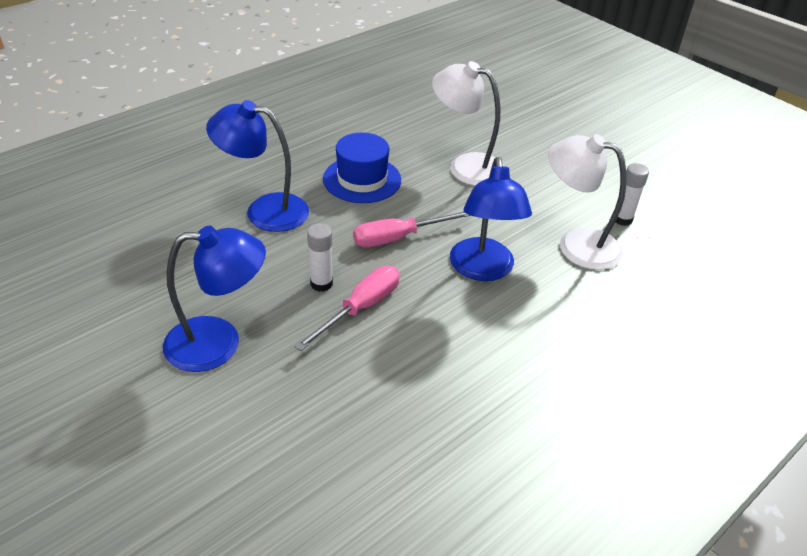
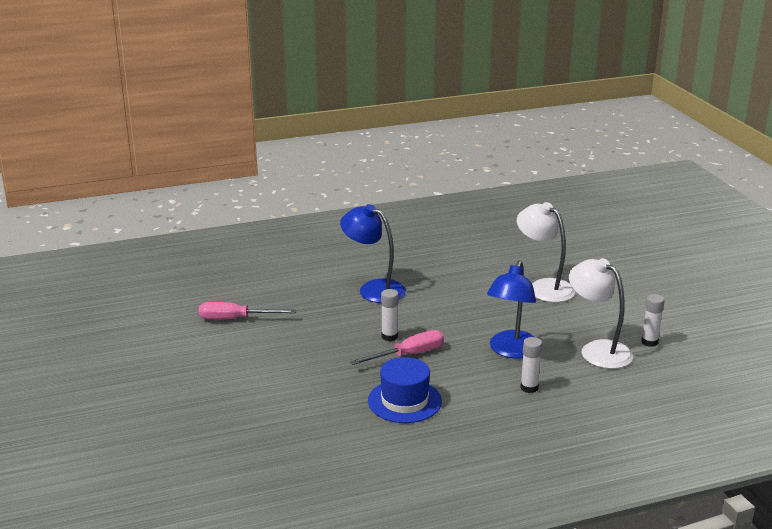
camera: 25 degrees right, 15 degrees down
(219, 343) = (305, 354): blue lamp -> none
(362, 179) = (456, 282): blue hat -> blue hat (404, 401)
(399, 238) = (461, 321): pink screwdriver -> pink screwdriver (235, 319)
(535, 323) = (529, 388): none -> white glue stick

